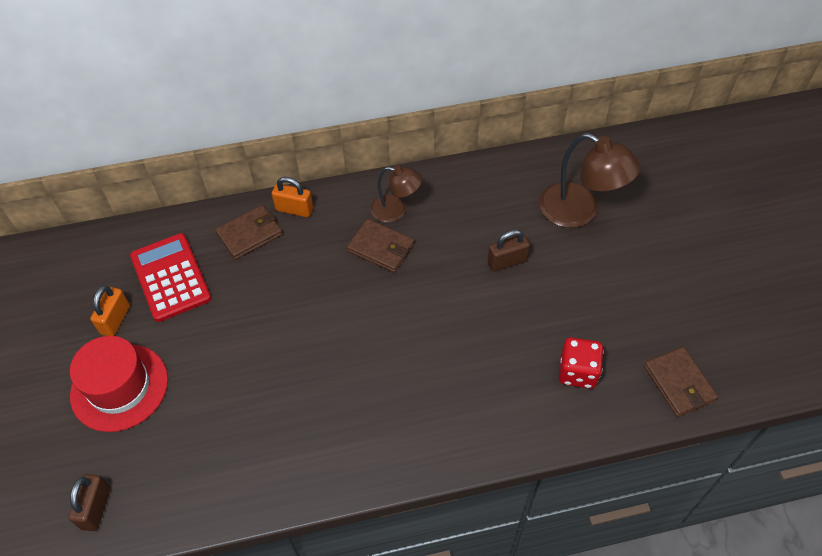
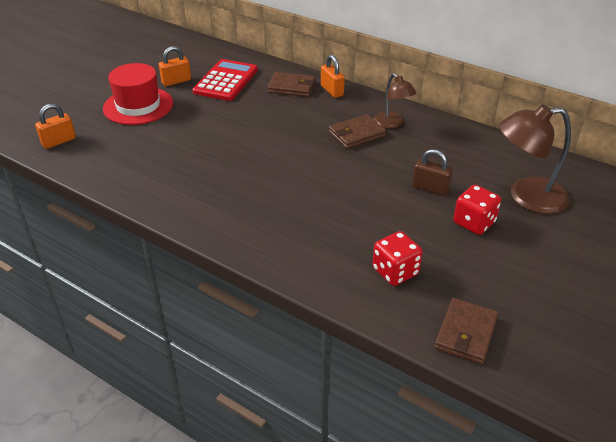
camera: 45 degrees right, 15 degrees down
(96, 508) = (59, 141): brown padlock -> orange padlock
(381, 248) = (356, 134): brown wallet -> brown wallet turned 75 degrees clockwise
(574, 271) = (474, 223): none -> red dice
(579, 211) = (526, 196): brown lamp -> brown lamp turned 90 degrees clockwise

